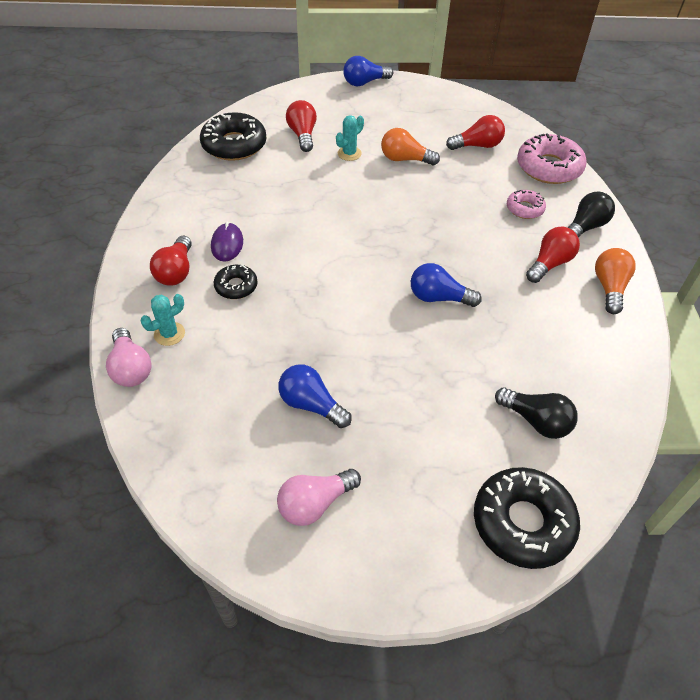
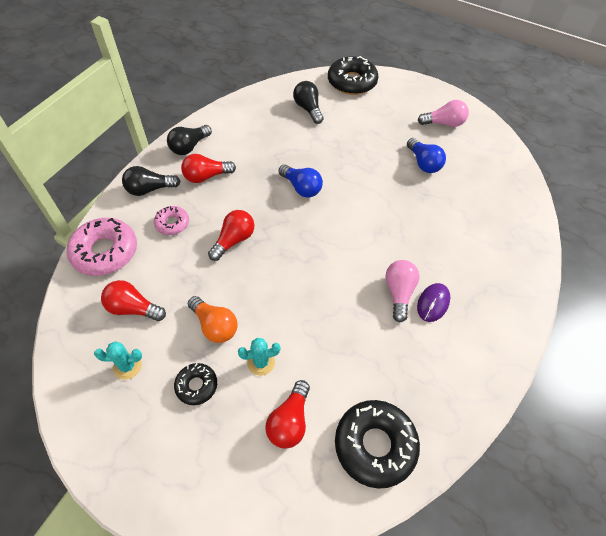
camera: 150 degrees left, 5 degrees up
(131, 368) = (532, 230): pink light bulb -> pink light bulb (399, 293)
(169, 334) = (501, 243): turquoise cactus -> turquoise cactus (127, 366)
(176, 271) = (484, 295): red light bulb -> red light bulb (234, 240)
(236, 286) = (440, 259): black donut -> black donut (196, 386)
(364, 82) = (145, 494): blue light bulb -> none
(609, 288) = (189, 147): orange light bulb -> black light bulb

